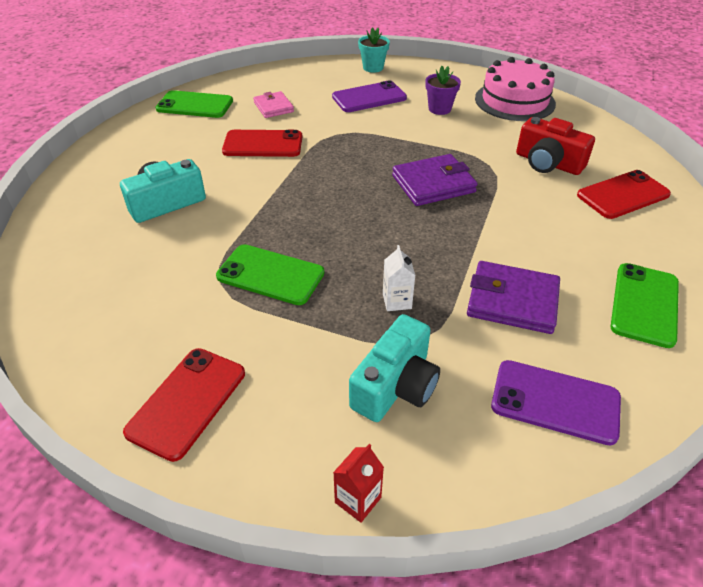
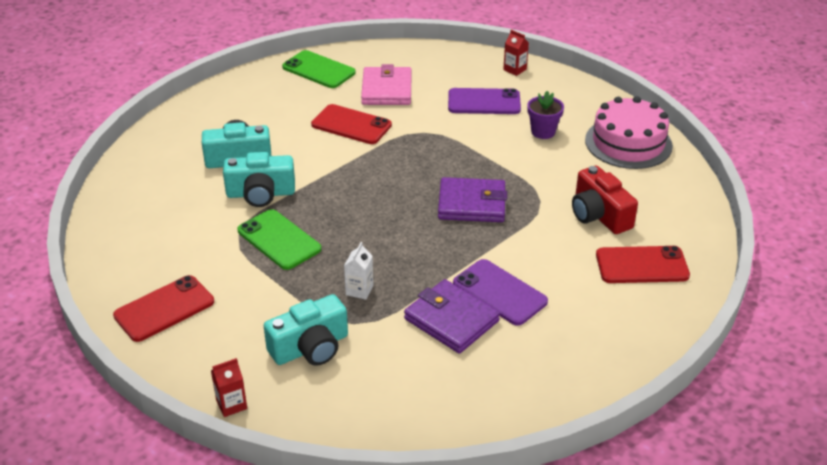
camera: 25 degrees right, 5 degrees down
(216, 232) = (261, 193): none -> turquoise camera
(273, 107) = (387, 90): pink wallet -> pink wallet, size x1.57
(373, 68) = (515, 69): turquoise flower pot -> red carton
(555, 402) = (417, 398): purple phone -> purple phone (499, 292)
(644, 304) = (560, 359): green phone -> none

